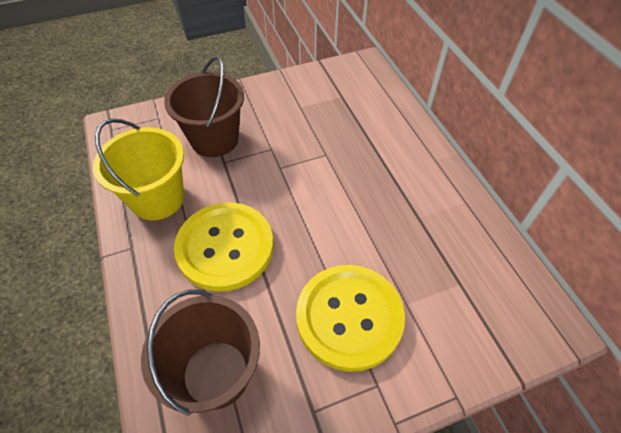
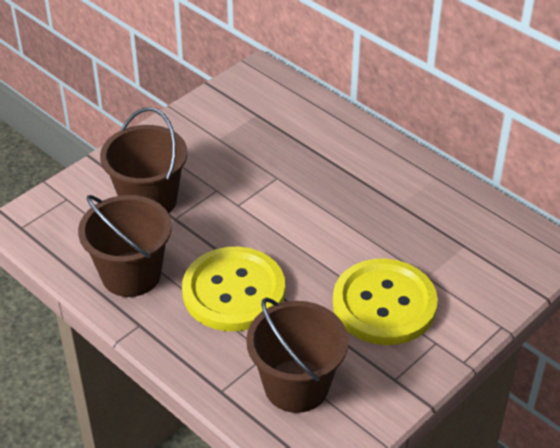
camera: 25 degrees left, 10 degrees down
(157, 199) = (131, 274): yellow bucket -> brown bucket

